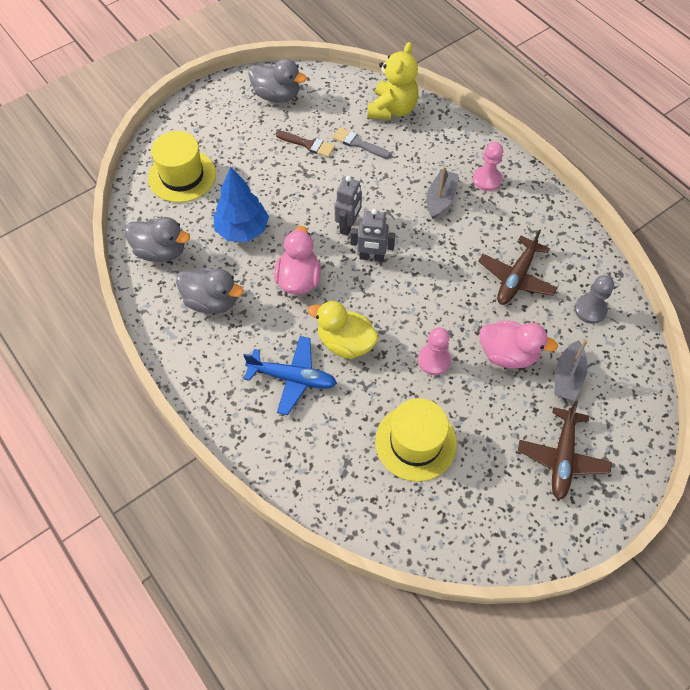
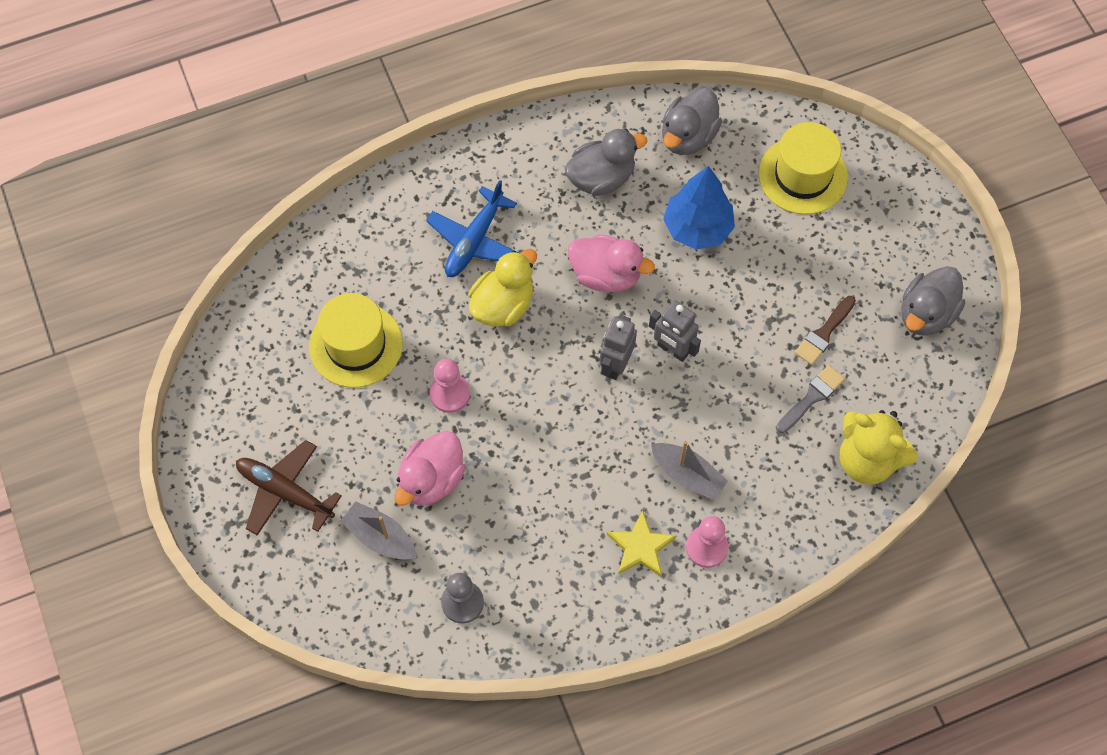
camera: 105 degrees right, 5 degrees up
(212, 301) = (601, 178): grey duck -> grey duck turned 150 degrees counterclockwise
(503, 215) = (640, 547): none -> yellow star
(516, 278) = (536, 528): brown plane -> none

